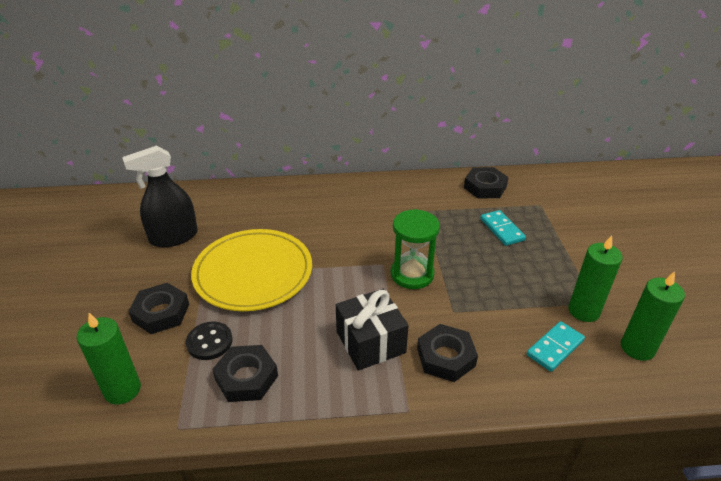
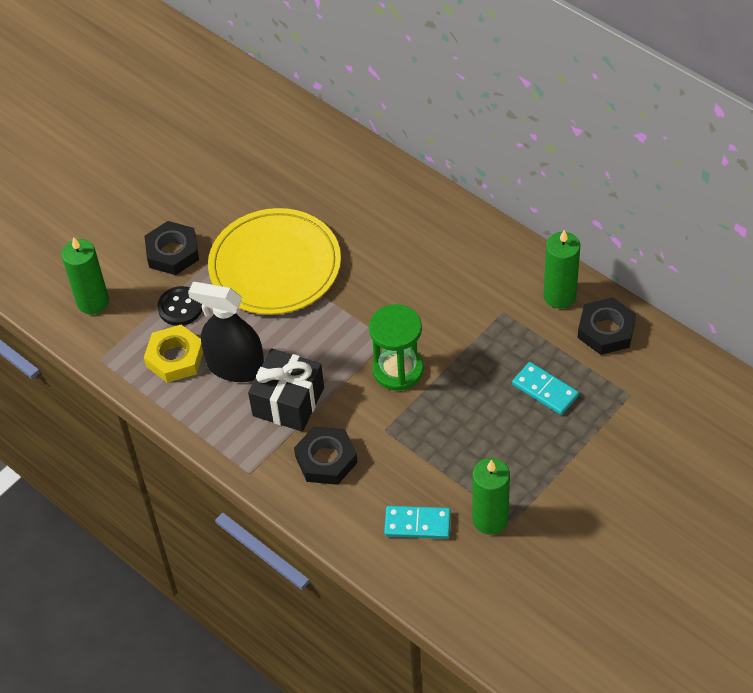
camera: 50 degrees right, 15 degrees up
(174, 237) = (253, 176): black spray bottle -> black spray bottle (235, 367)
(246, 378) = (175, 358): black nut -> yellow nut
(501, 229) = (545, 390): turquoise domino -> turquoise domino turned 75 degrees counterclockwise
(637, 348) = (482, 581): green candle -> green candle (559, 295)

